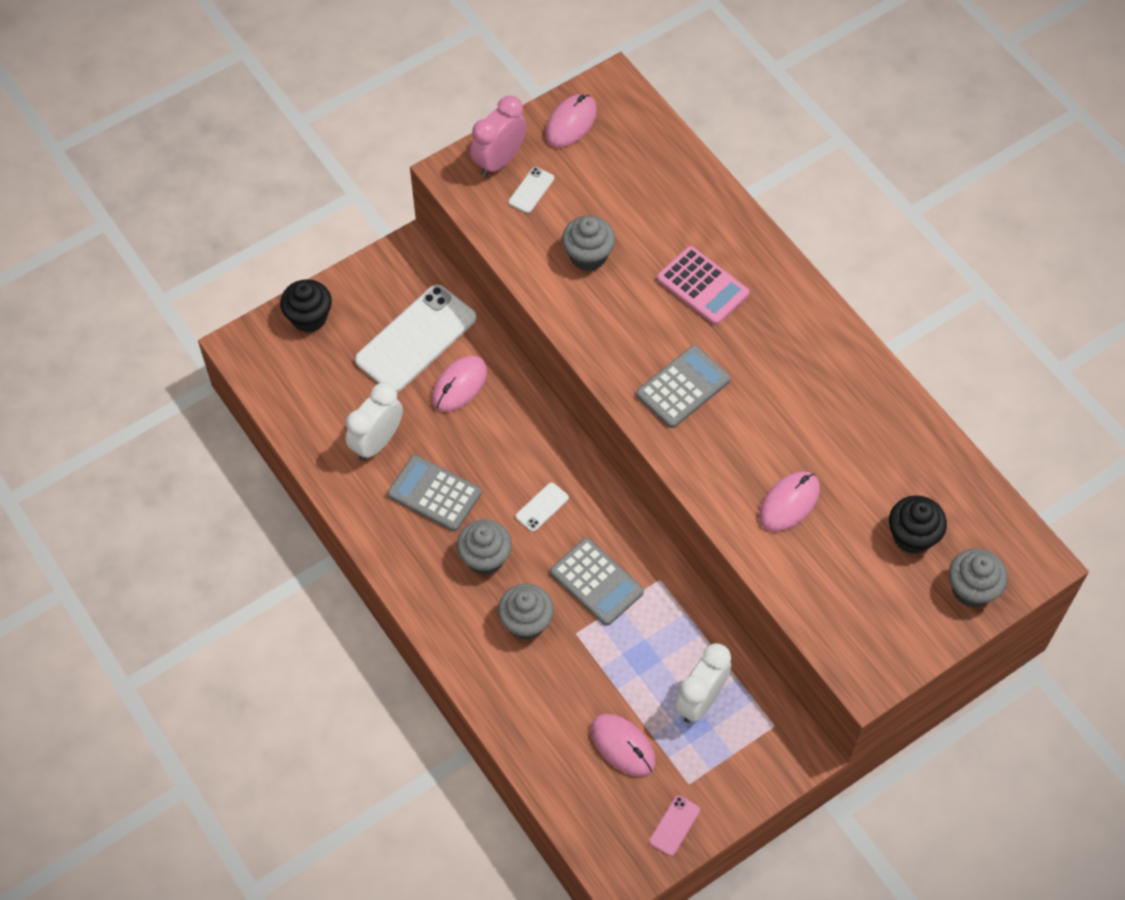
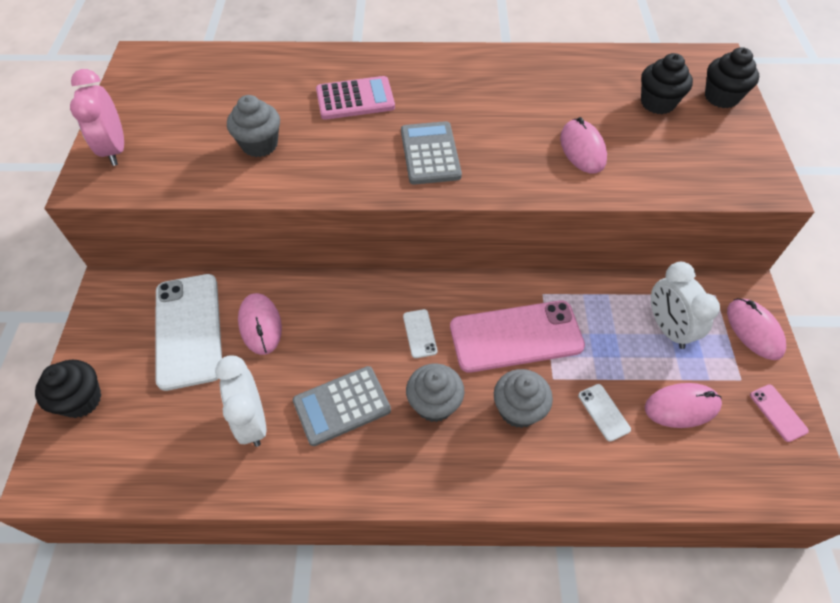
camera: 55 degrees left, 5 degrees down
(531, 190) = (164, 145): white phone -> white phone (603, 412)
(571, 123) = (138, 93): pink mouse -> pink mouse (754, 330)
(596, 582) = (516, 336): grey calculator -> pink phone
(971, 589) = (721, 97): grey cupcake -> black cupcake

